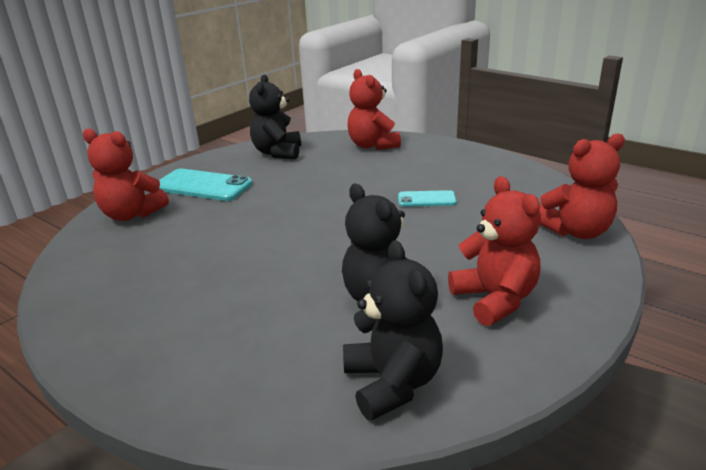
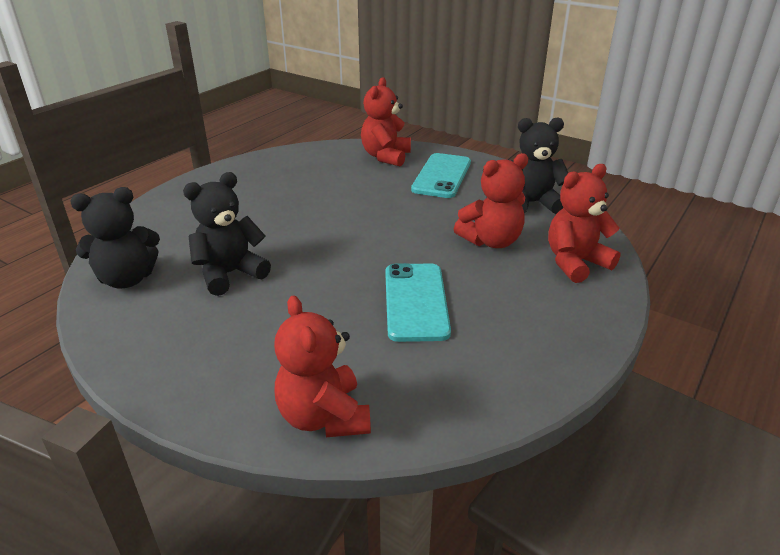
camera: 85 degrees right, 5 degrees up
(426, 199) = (416, 302): turquoise phone -> turquoise phone, size x1.78
(494, 299) = (205, 334): red teddy bear -> red teddy bear (491, 241)

